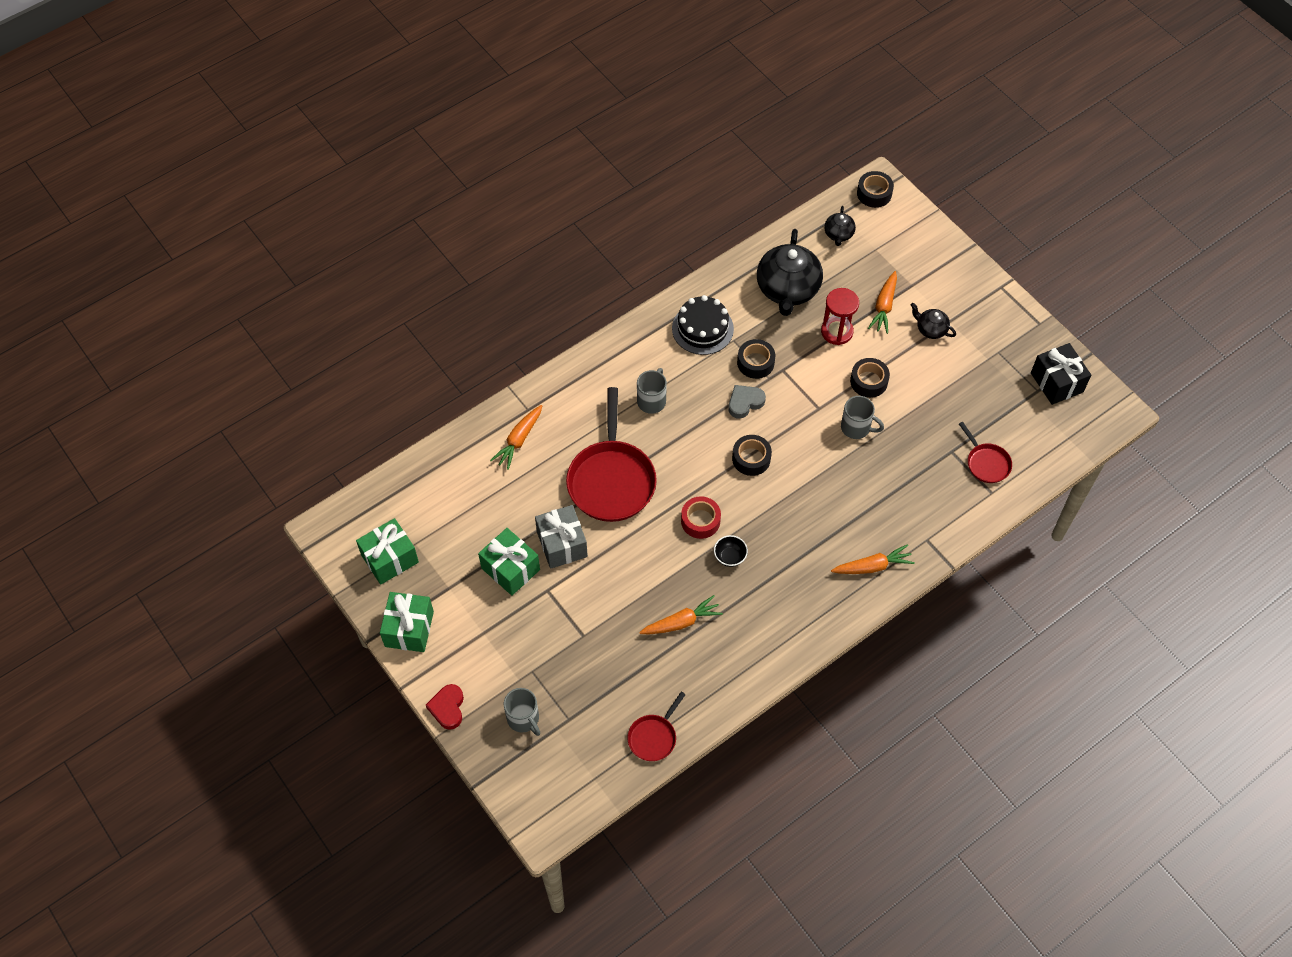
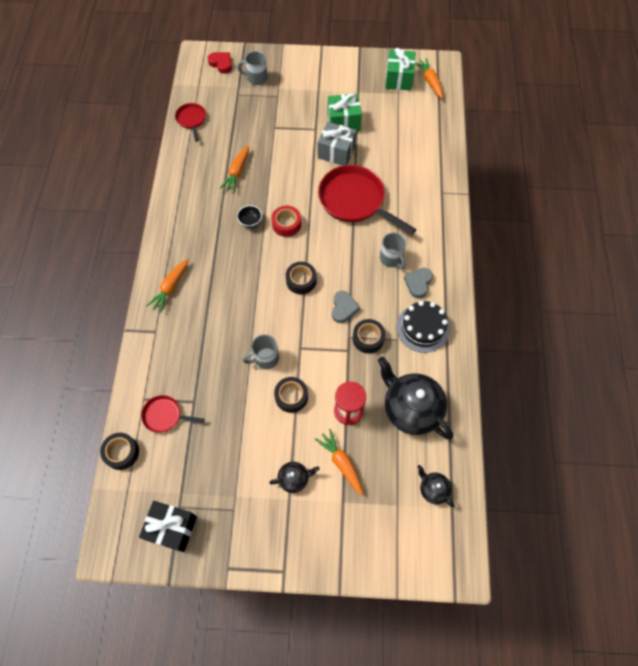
camera: 130 degrees right, 5 degrees up
(409, 629) = (350, 64): green gift -> none
(447, 708) = (292, 55): red heart -> red heart (221, 64)
(519, 440) = (423, 175): orange carrot -> orange carrot (430, 81)
(658, 361) = (418, 283): none -> grey heart
(874, 193) = (453, 555): black tape -> black tape (121, 452)

